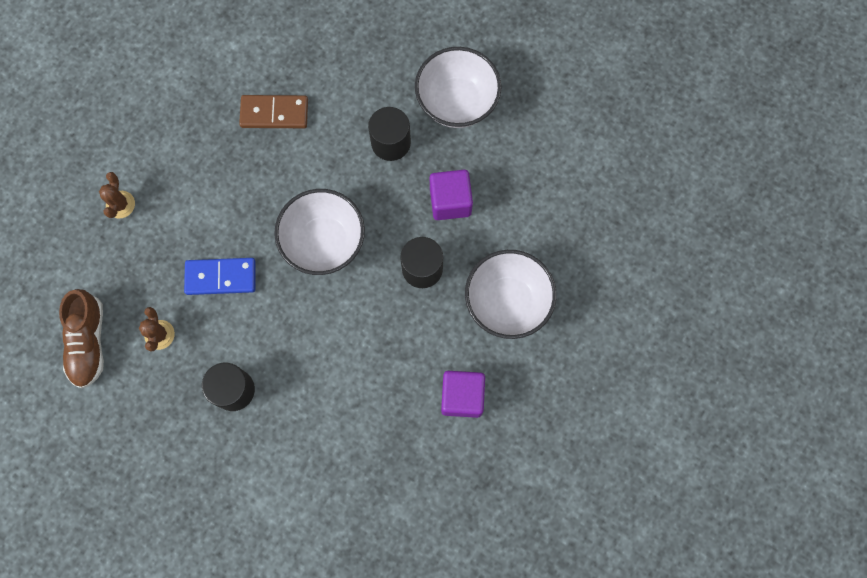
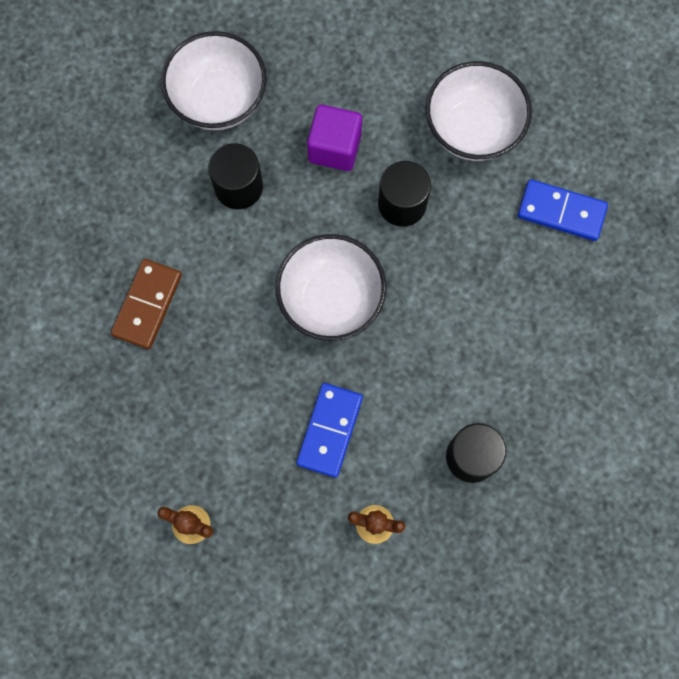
camera: 70 degrees left, 0 degrees up
(88, 342) = (354, 614): brown shoe -> none
(462, 396) = (561, 212): purple cube -> blue domino

